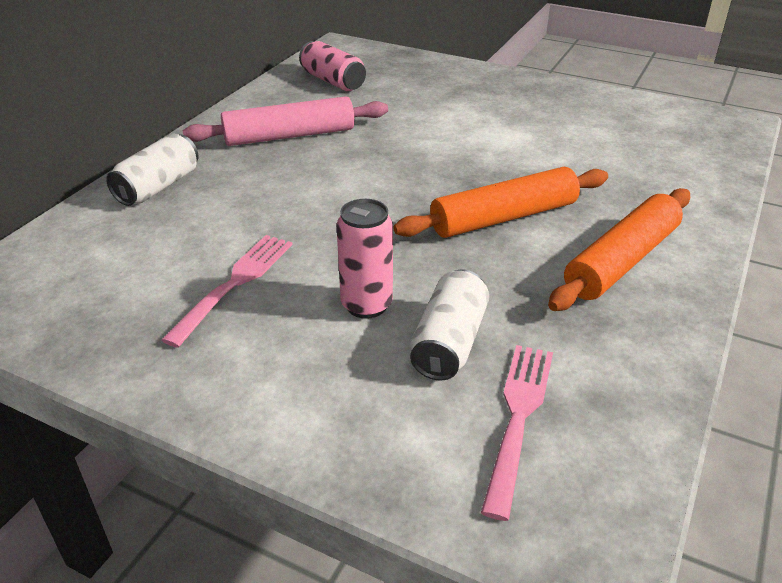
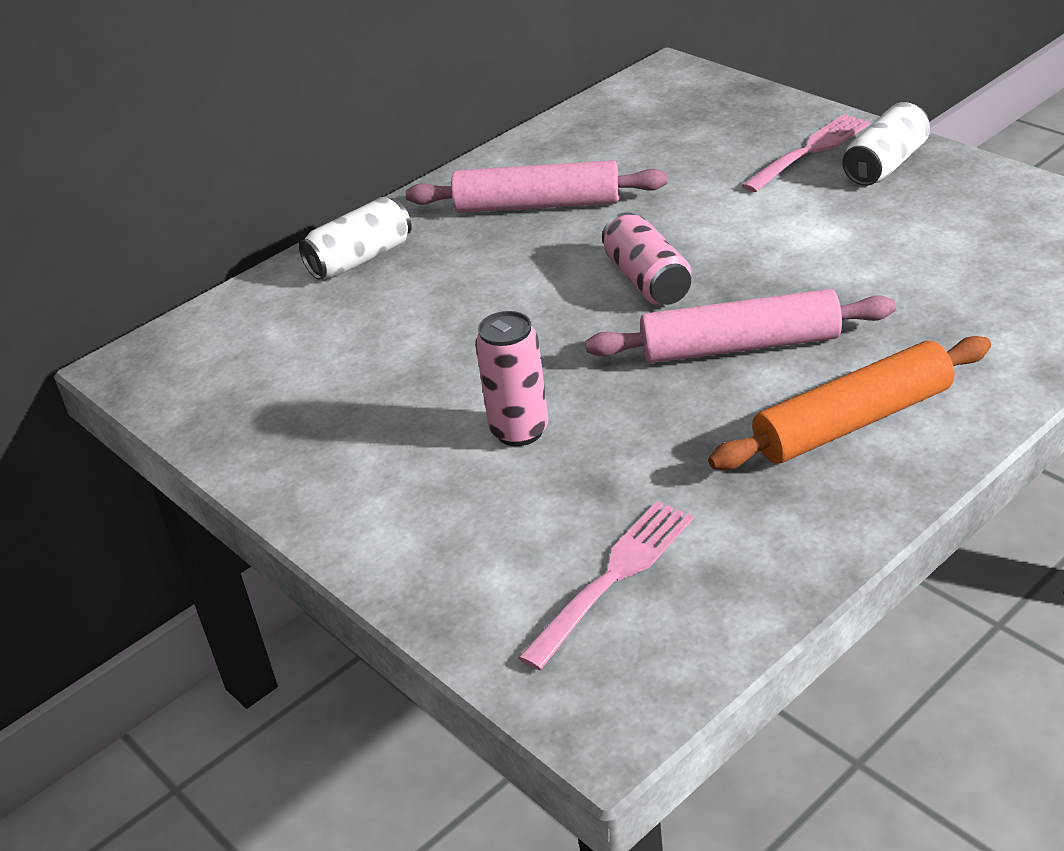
camera: 25 degrees right, 0 degrees up
(234, 285) = (391, 387): pink fork -> pink fork (809, 152)
(333, 81) = (631, 128): pink can -> pink can (647, 280)
(449, 342) = (586, 486): white can -> white can (885, 165)
(503, 217) = (740, 346): orange rolling pin -> pink rolling pin

